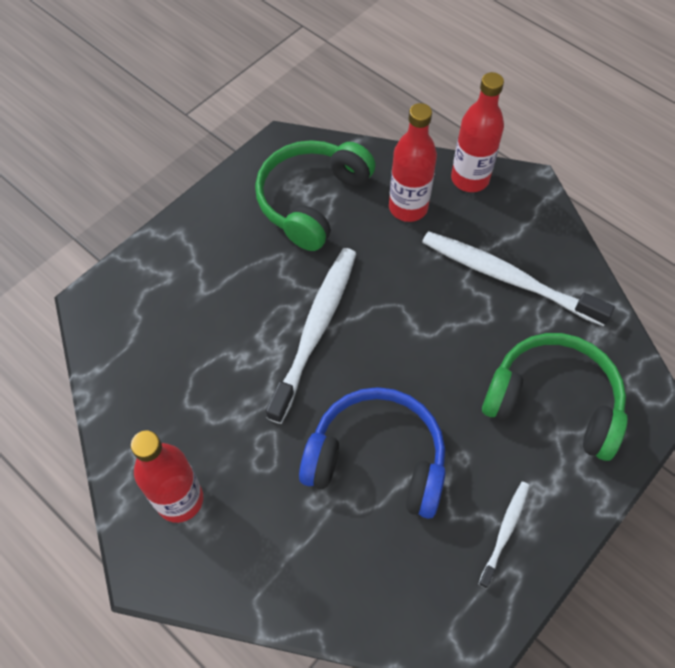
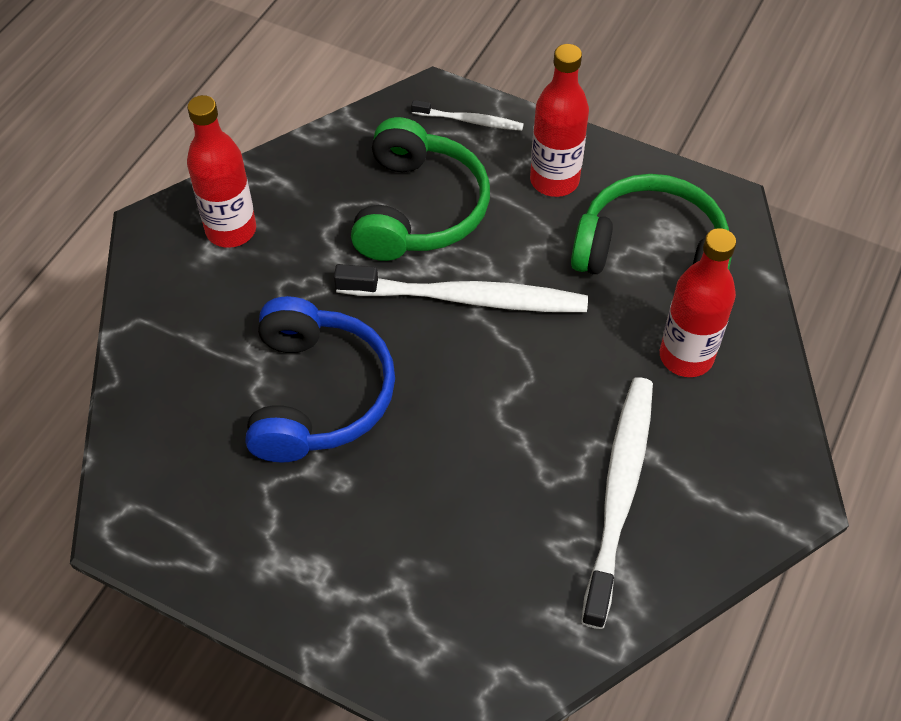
camera: 75 degrees right, 5 degrees down
(470, 179) = (768, 420): red bottle -> red bottle (554, 180)
(505, 531) = (258, 544): white toothbrush -> white toothbrush (470, 121)
(553, 402) = (446, 575): green headphones -> green headphones (418, 209)

